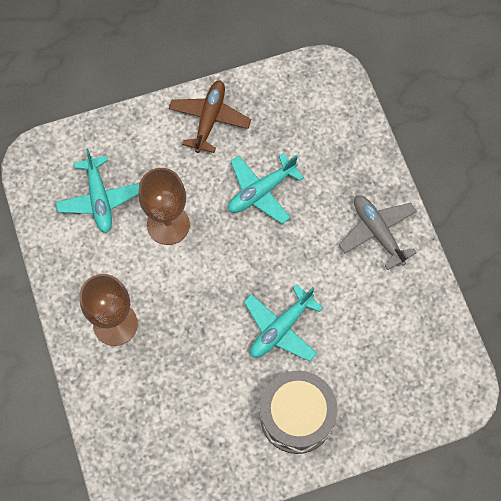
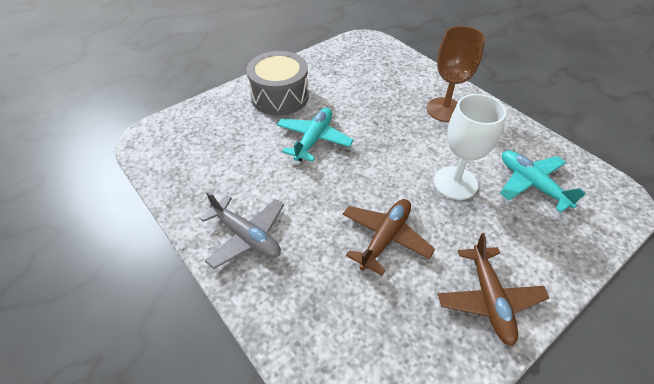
camera: 160 degrees right, 20 degrees down
(168, 224) = (455, 183): brown goblet -> white goblet
(261, 191) = (385, 238): turquoise plane -> brown plane

